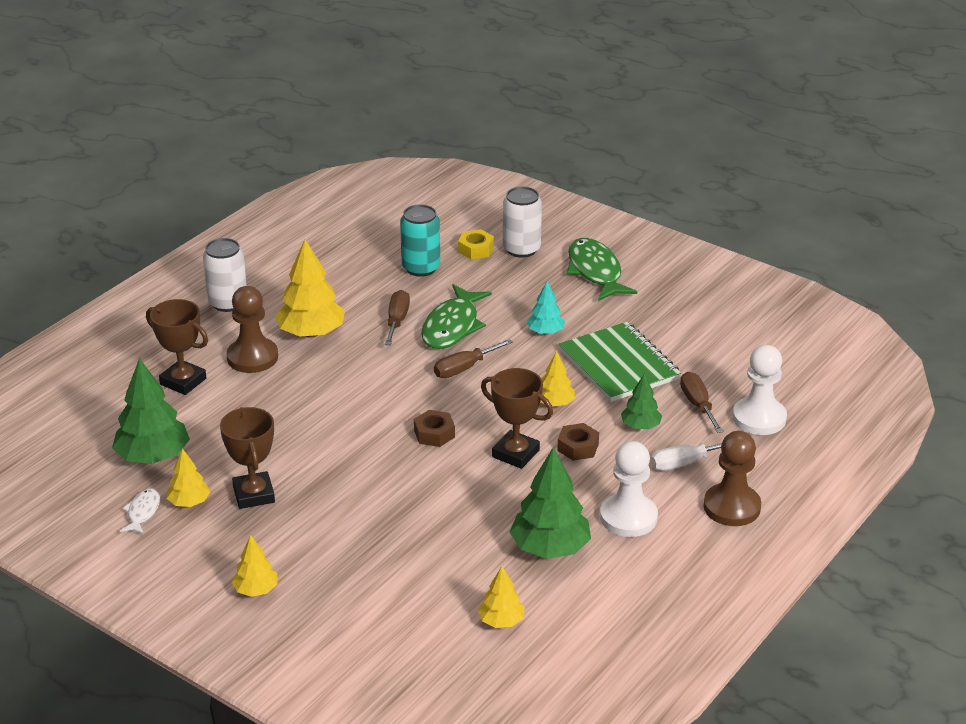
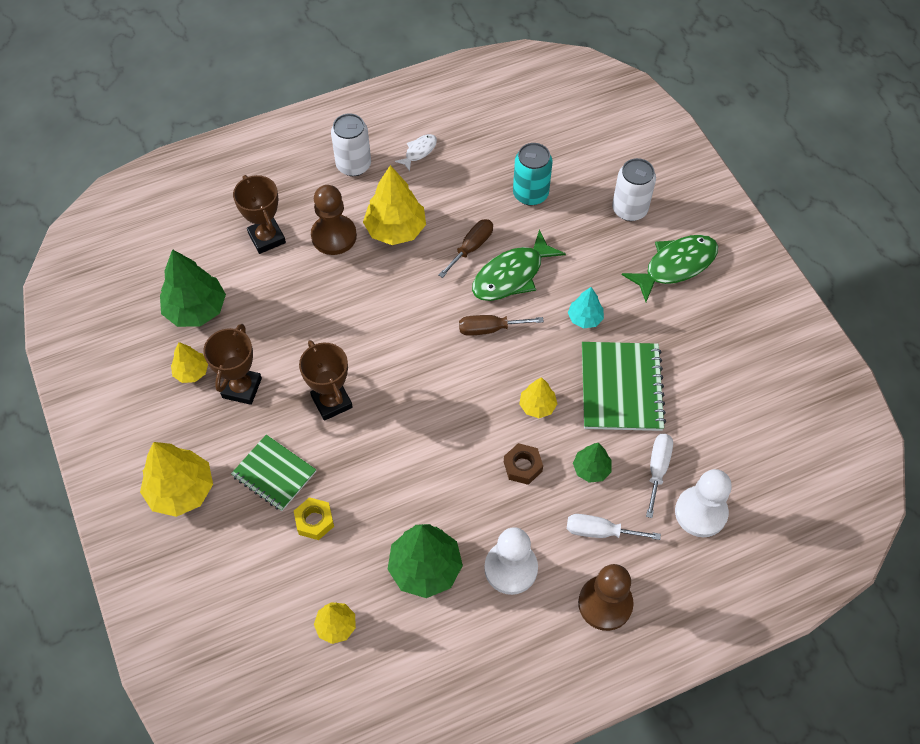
camera: 30 degrees right, 25 degrees up
(142, 512) = (153, 365): white fish -> white fish (419, 151)
(256, 590) = (181, 490): yellow tree -> yellow tree, size x1.81
(342, 542) = (274, 474): none -> green notebook
(434, 434) = (418, 391): brown nut -> none
(476, 249) = (590, 192): yellow nut -> yellow nut (314, 521)
(515, 453) = (467, 447): brown trophy -> brown trophy (332, 402)
(595, 271) = (676, 266): green fish -> green fish turned 45 degrees clockwise
(698, 405) = (657, 469): brown screwdriver -> white screwdriver

